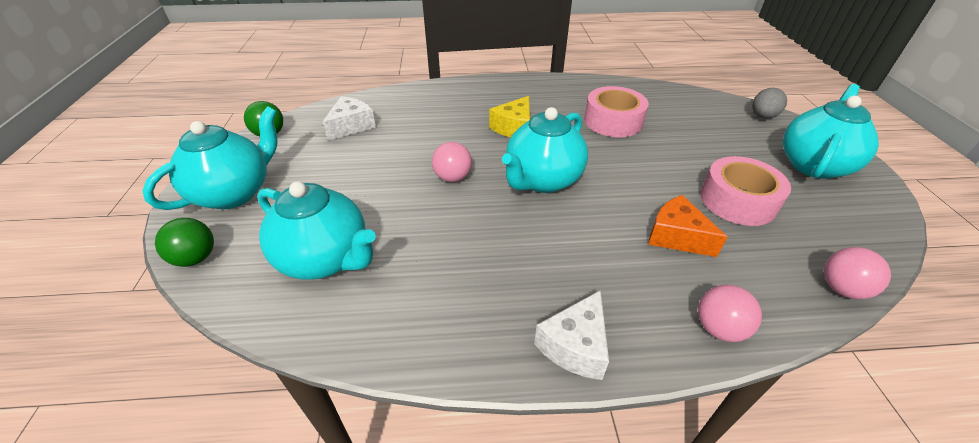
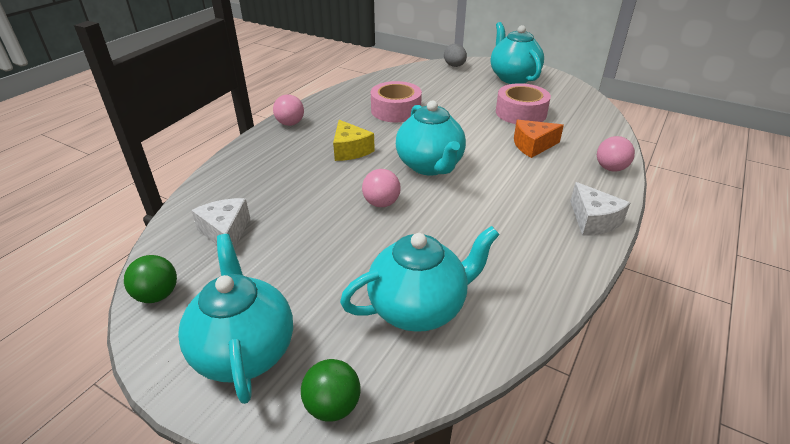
camera: 55 degrees left, 5 degrees down
(841, 289) = (607, 122): pink ball -> pink ball (290, 123)

